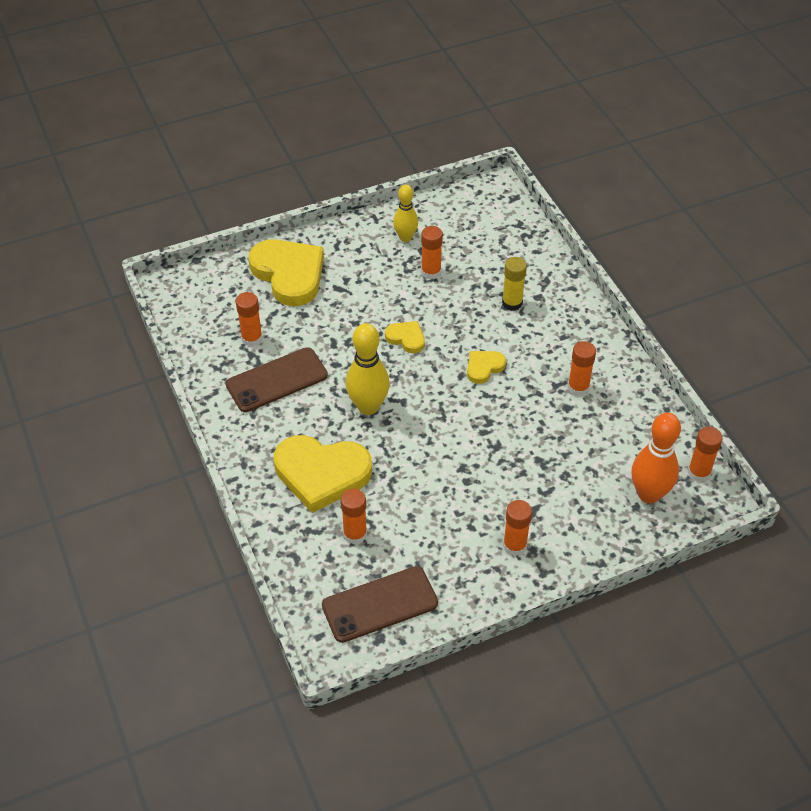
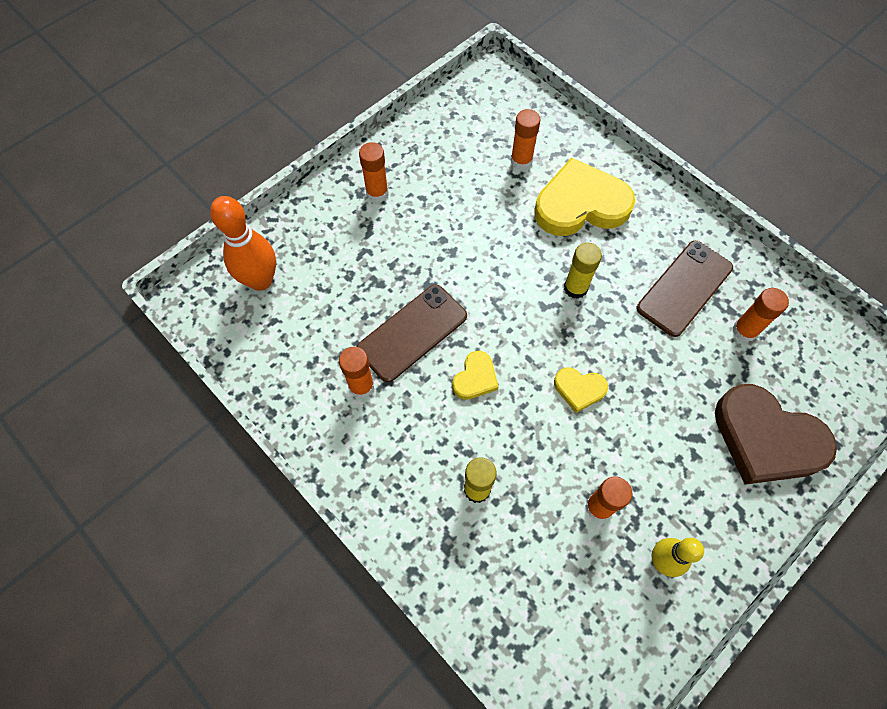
camera: 160 degrees right, 15 degrees up
(289, 274) = (766, 439): yellow heart -> brown heart
(368, 406) = (575, 288): yellow bowling pin -> yellow glue stick
(380, 604) = (472, 113): brown phone -> brown phone (412, 333)
(699, 472) = (212, 320): orange glue stick -> none

